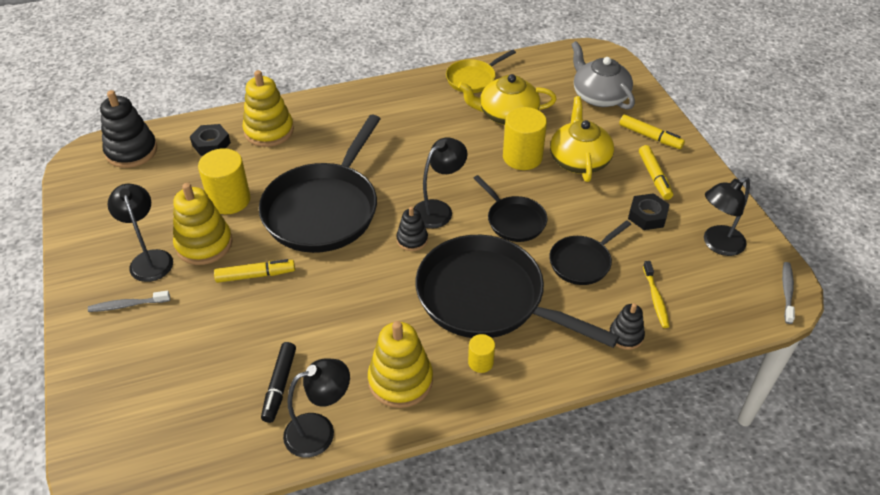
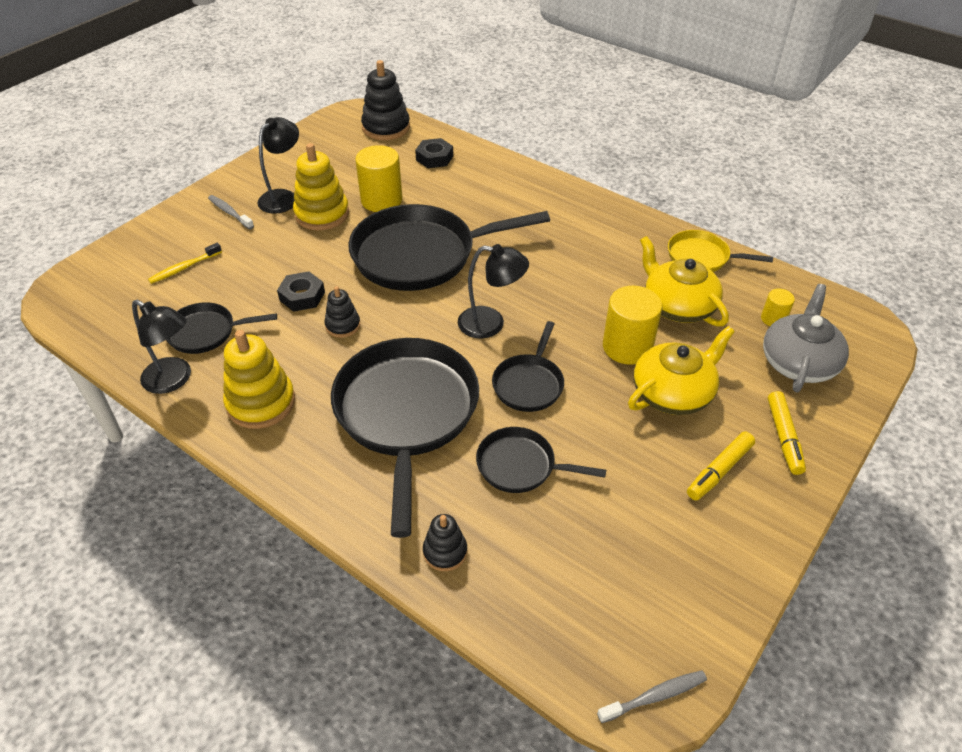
camera: 55 degrees right, 0 degrees up
(255, 275) = (312, 257): yellow marker -> none
(269, 131) = (482, 177): yellow stacking toy -> none
(279, 385) = (206, 332): black marker -> black pan
(412, 240) = (435, 326): black stacking toy -> black stacking toy (343, 325)
(480, 362) = (321, 448): yellow cylinder -> yellow cylinder (773, 319)
(647, 216) = (647, 492): black nut -> black nut (302, 296)
(655, 299) = (523, 556): yellow toothbrush -> yellow toothbrush (184, 268)
(717, 244) = (667, 582): black lamp -> none

